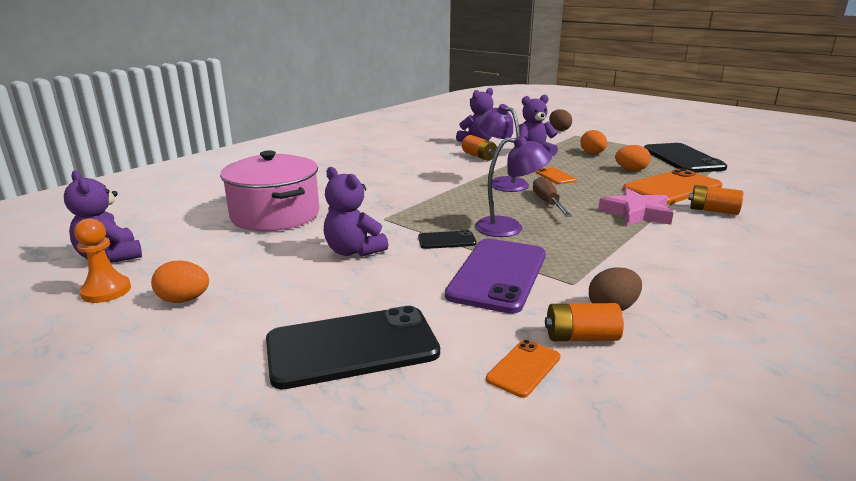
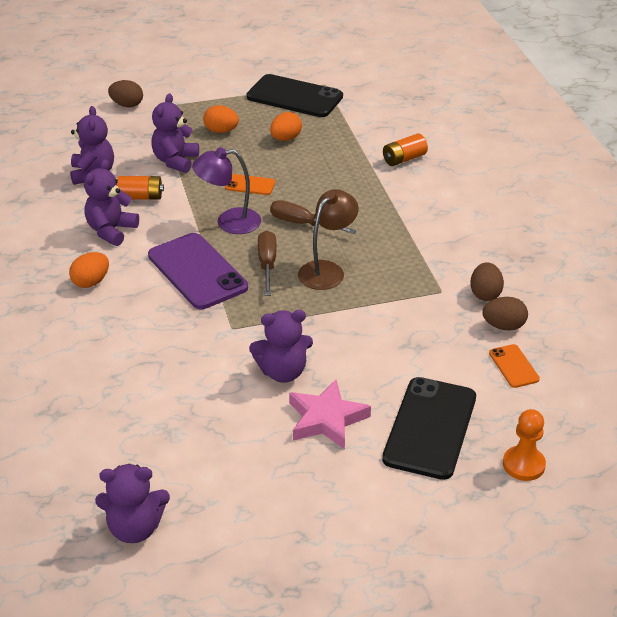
camera: 55 degrees left, 15 degrees up
(106, 291) = (215, 541): orange pawn -> orange pawn (523, 465)
(184, 300) = (280, 495): orange egg -> orange egg (91, 282)
(275, 215) = (146, 391): pink pot -> none
(431, 160) = (111, 231): none -> purple teddy bear
(447, 240) = (315, 314): black phone -> none
(477, 207) = (267, 264): none -> brown screwdriver
(498, 275) = (397, 317): purple phone -> purple phone (197, 271)
(509, 228) = (327, 270): purple lamp -> brown lamp
(581, 337) = (503, 326): orange battery -> brown egg
(636, 213) = (370, 195): pink star -> pink star (326, 419)
(672, 188) = (346, 146): orange phone -> none

